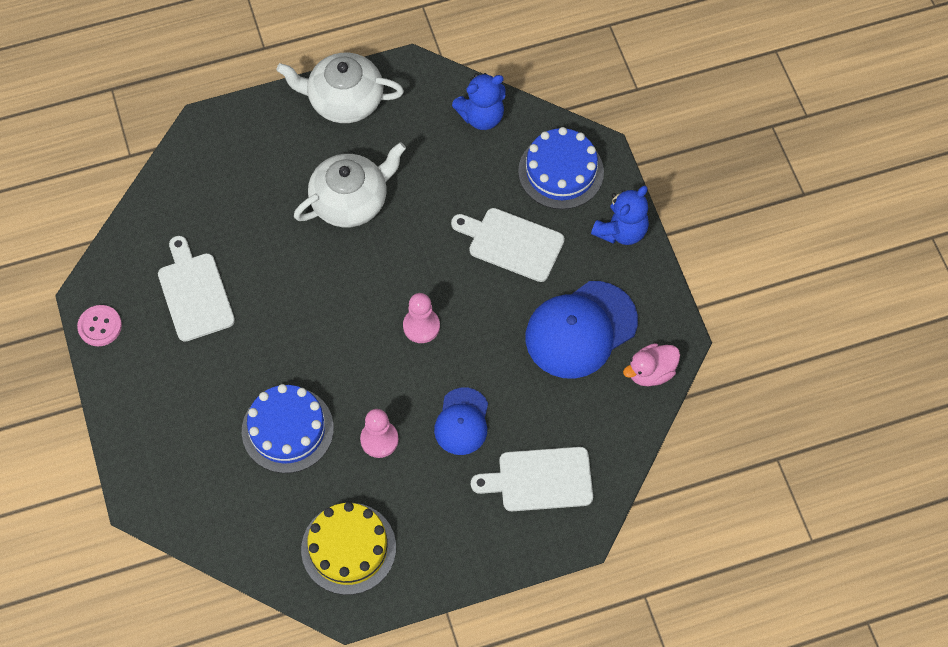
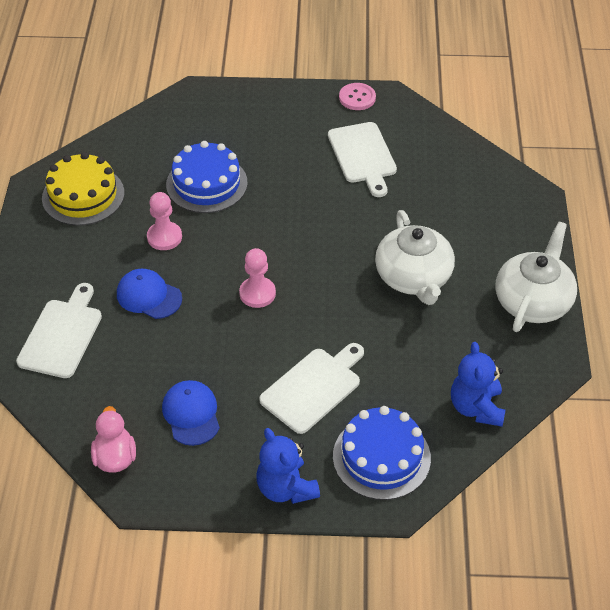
camera: 110 degrees right, 15 degrees down
(195, 293) = (363, 156): white cutting board -> white cutting board turned 75 degrees clockwise
(581, 330) = (191, 414): blue cap -> blue cap, size x0.59

